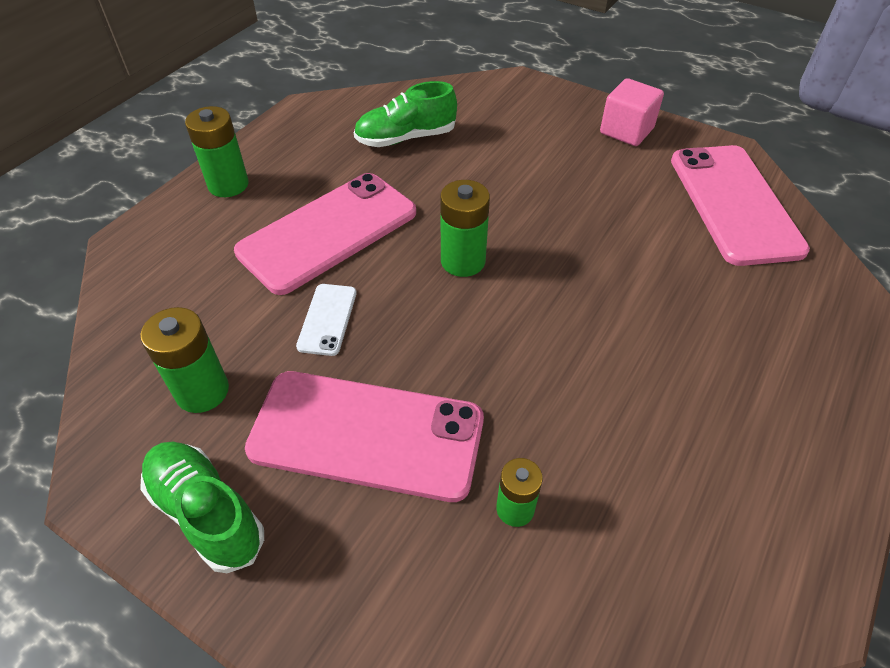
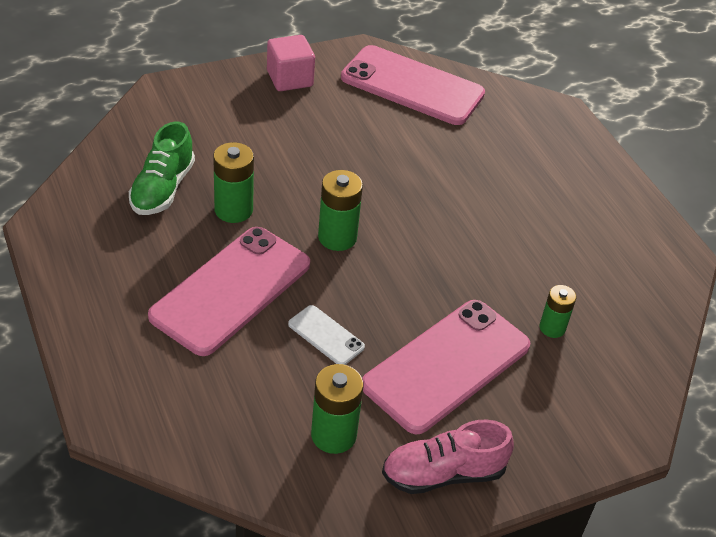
camera: 60 degrees left, 5 degrees down
(206, 512) = (443, 473): green shoe -> pink shoe
(228, 185) = (101, 322): green battery -> green battery (233, 210)
(328, 232) = (231, 290): pink phone -> pink phone turned 45 degrees clockwise

